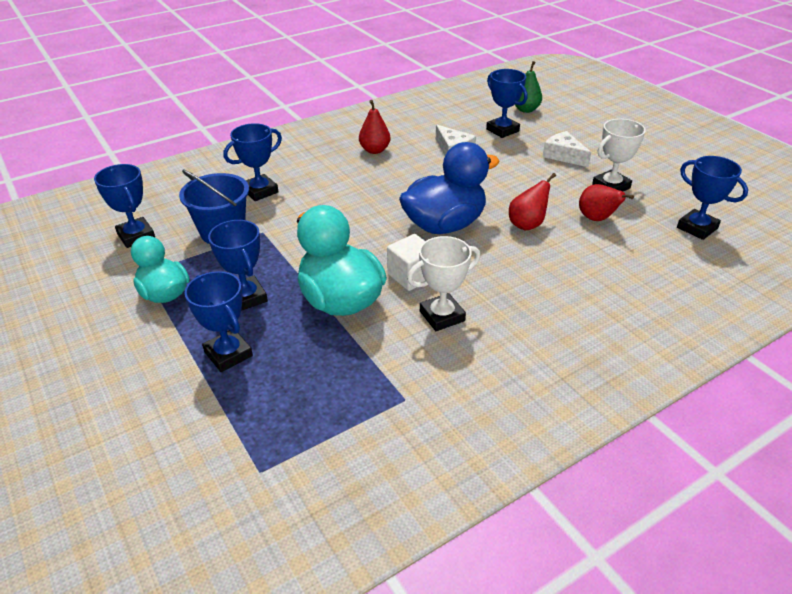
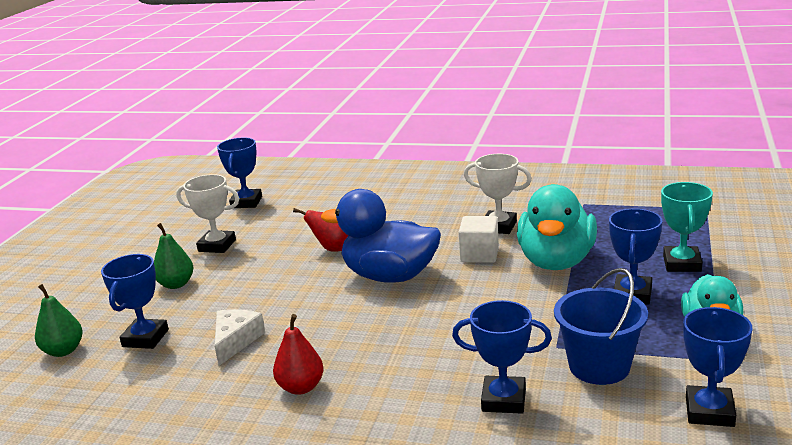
camera: 130 degrees left, 15 degrees down
(228, 354) = (681, 263): blue trophy -> turquoise trophy
(563, 156) = (176, 284): white cheese -> green pear
(597, 219) = (283, 232): red pear -> none

